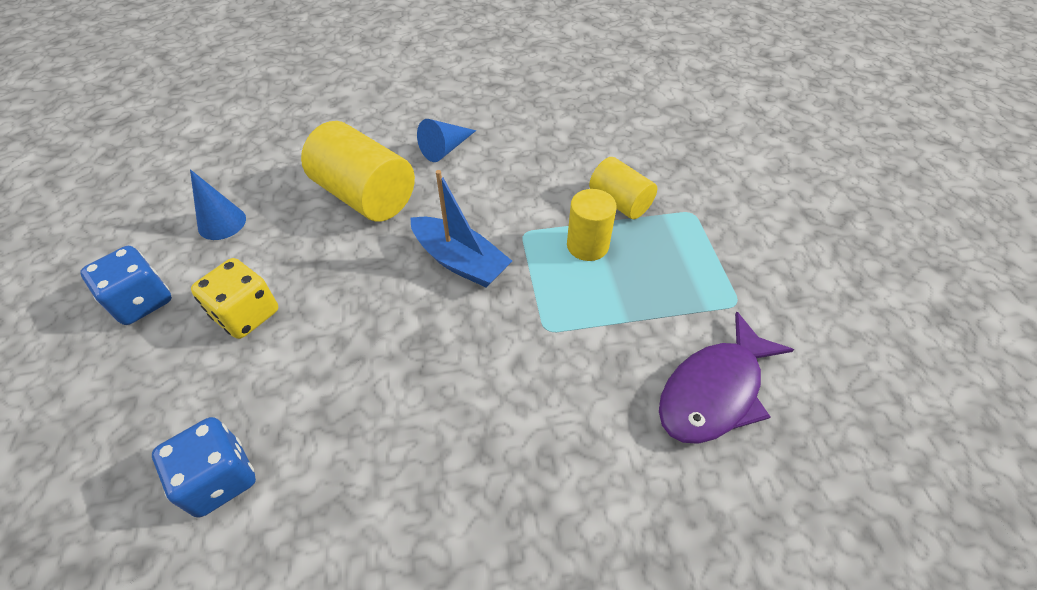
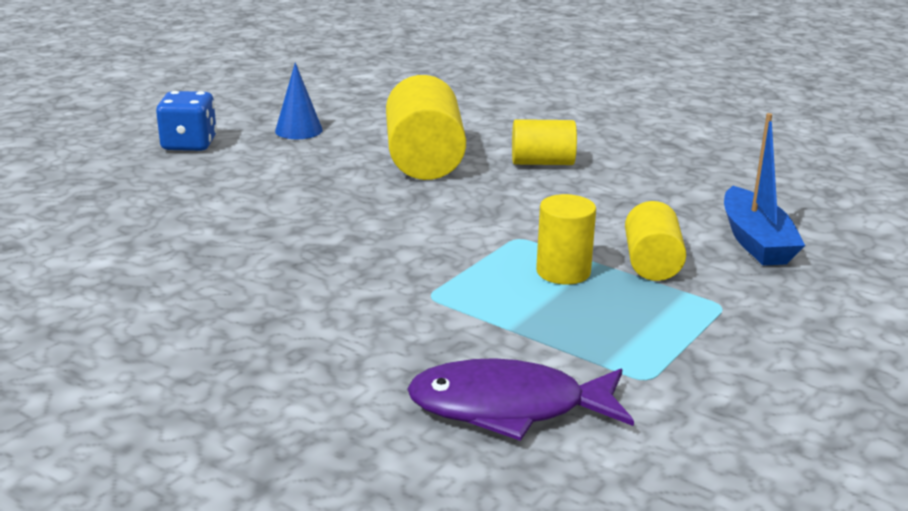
camera: 45 degrees right, 25 degrees down
(220, 478) = (98, 239): blue dice -> none
(247, 314) = (237, 179): yellow dice -> none
(445, 149) = (542, 163): blue cone -> yellow cylinder
(460, 261) = (432, 227): blue boat -> blue boat (756, 241)

